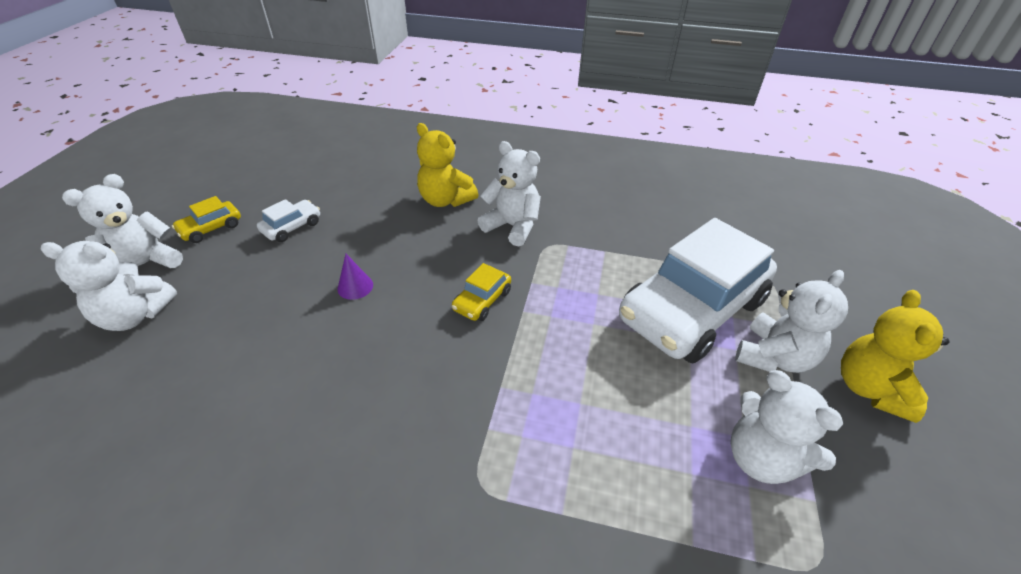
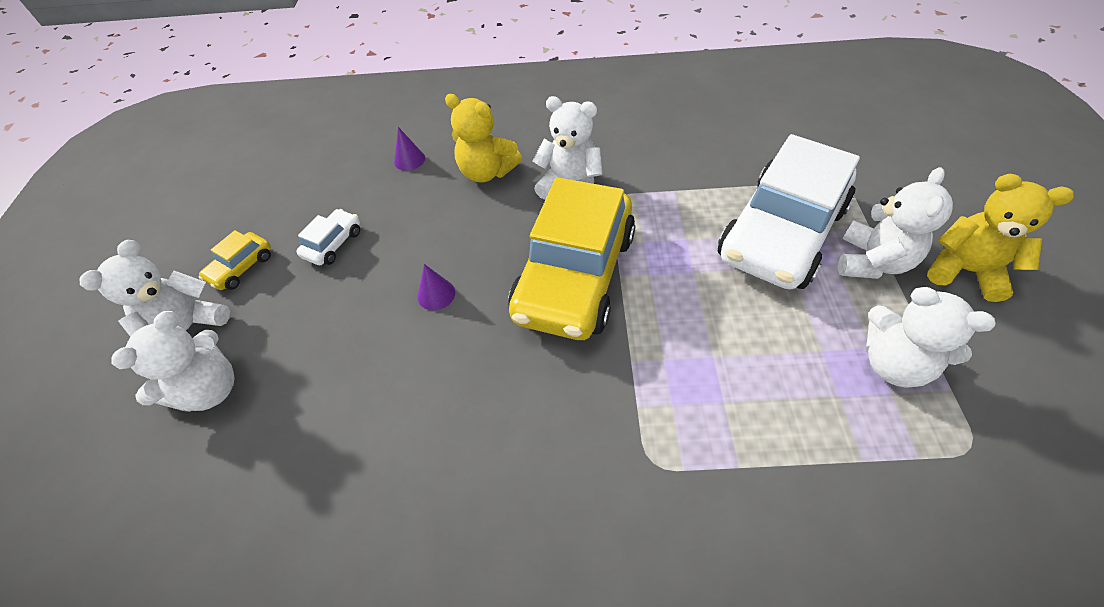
camera: 10 degrees left, 10 degrees up
(135, 316) = (210, 389): white teddy bear -> white teddy bear turned 45 degrees counterclockwise
(386, 177) = (409, 160): none -> purple cone
(482, 300) = (574, 275): yellow car -> yellow car, size x2.46
(870, 388) = (965, 271): yellow teddy bear -> yellow teddy bear turned 120 degrees clockwise

